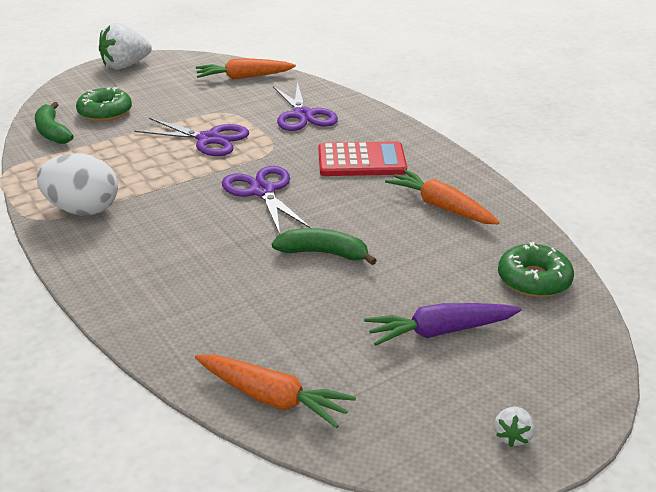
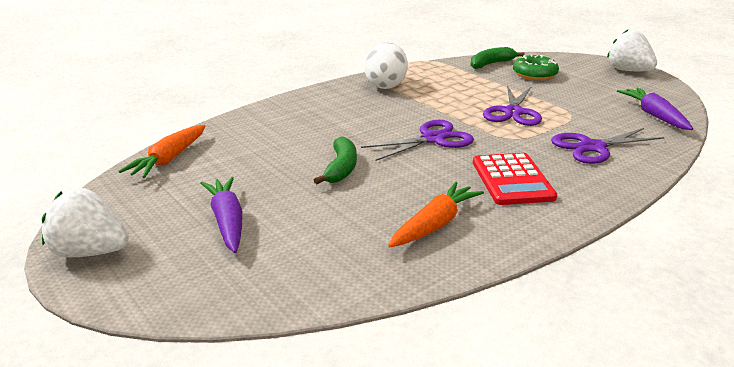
camera: 85 degrees right, 5 degrees down
(243, 77) = (654, 115): orange carrot -> purple carrot
(512, 436) = (90, 252): white strawberry -> white strawberry, size x2.17
(534, 280) = (304, 277): green donut -> none

